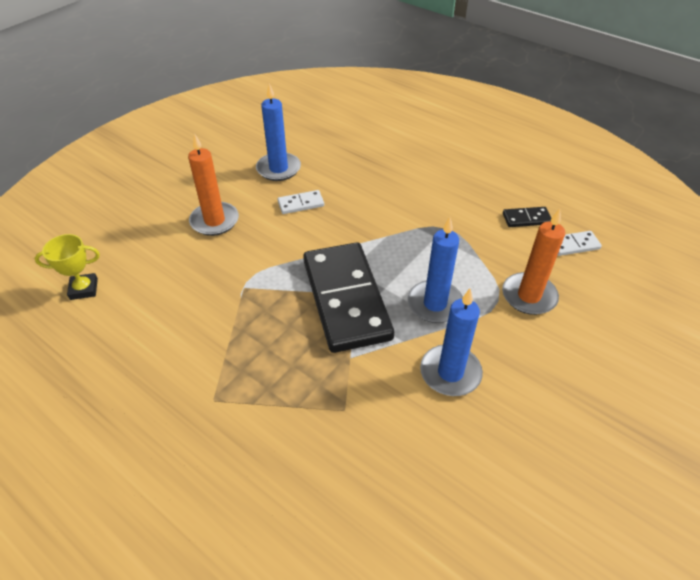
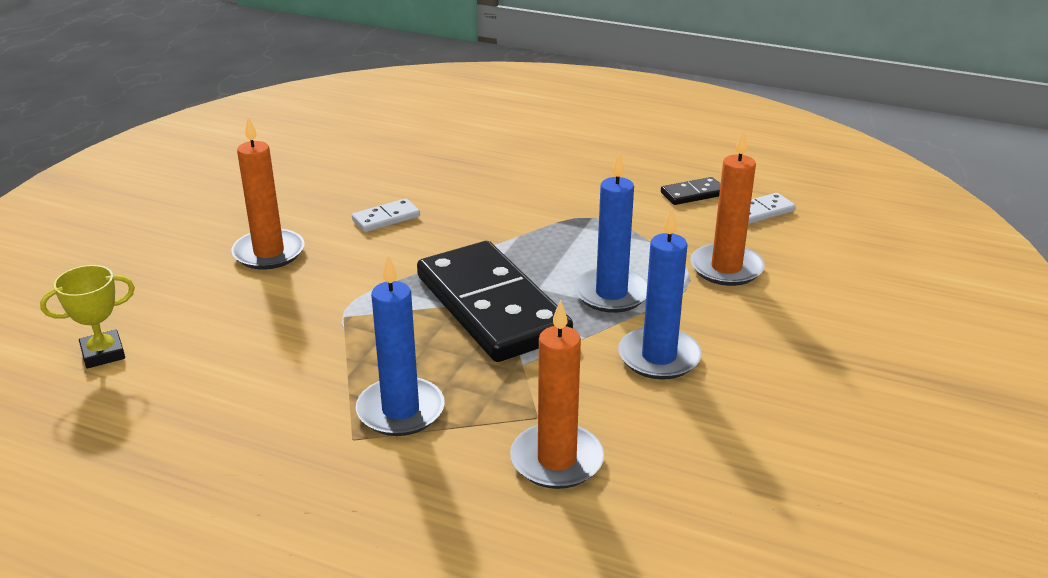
camera: 15 degrees left, 15 degrees down
(278, 169) = (337, 186): blue candle -> blue candle (400, 410)
(344, 455) = (557, 460): none -> orange candle

